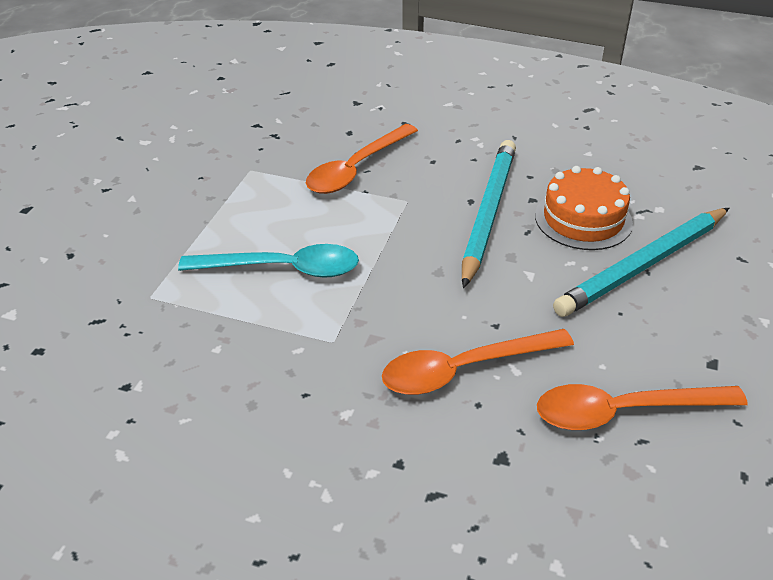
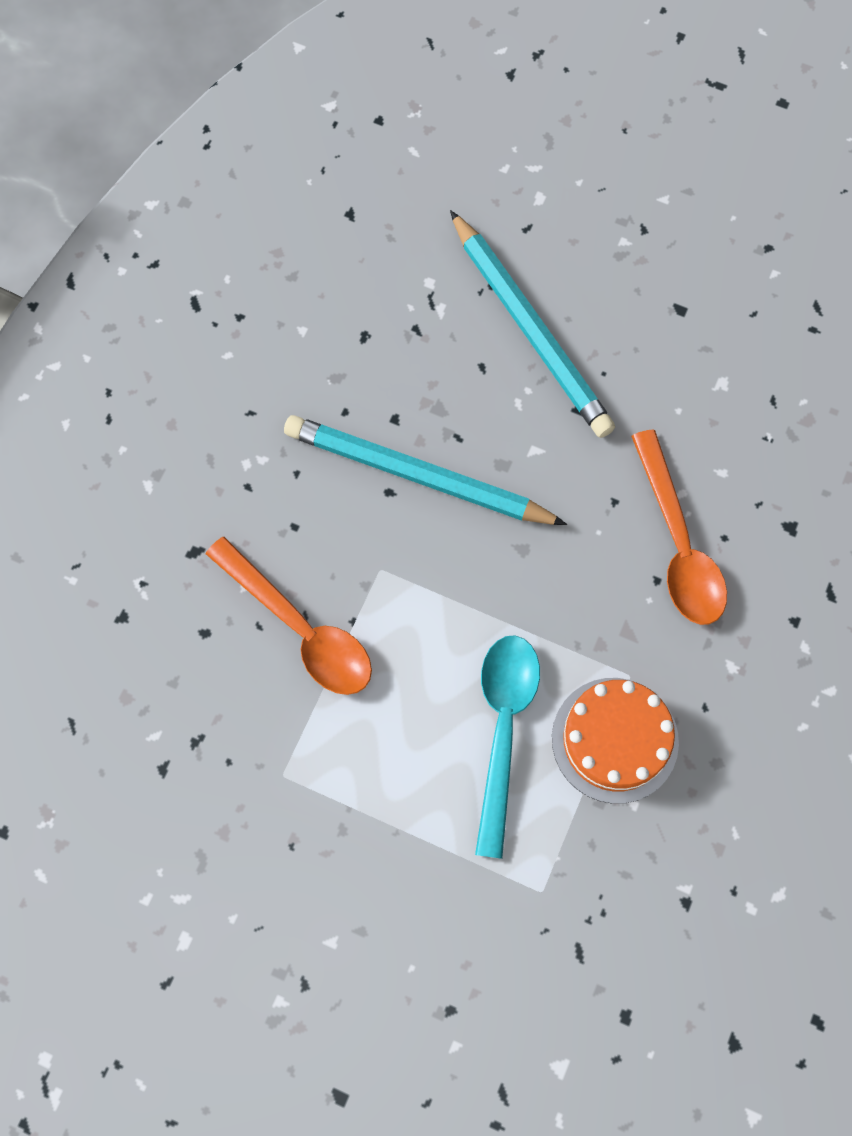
camera: 85 degrees left, 30 degrees up
(583, 219) = (441, 370): orange cake -> orange cake (615, 740)
(623, 411) = (739, 407): orange spoon -> none

